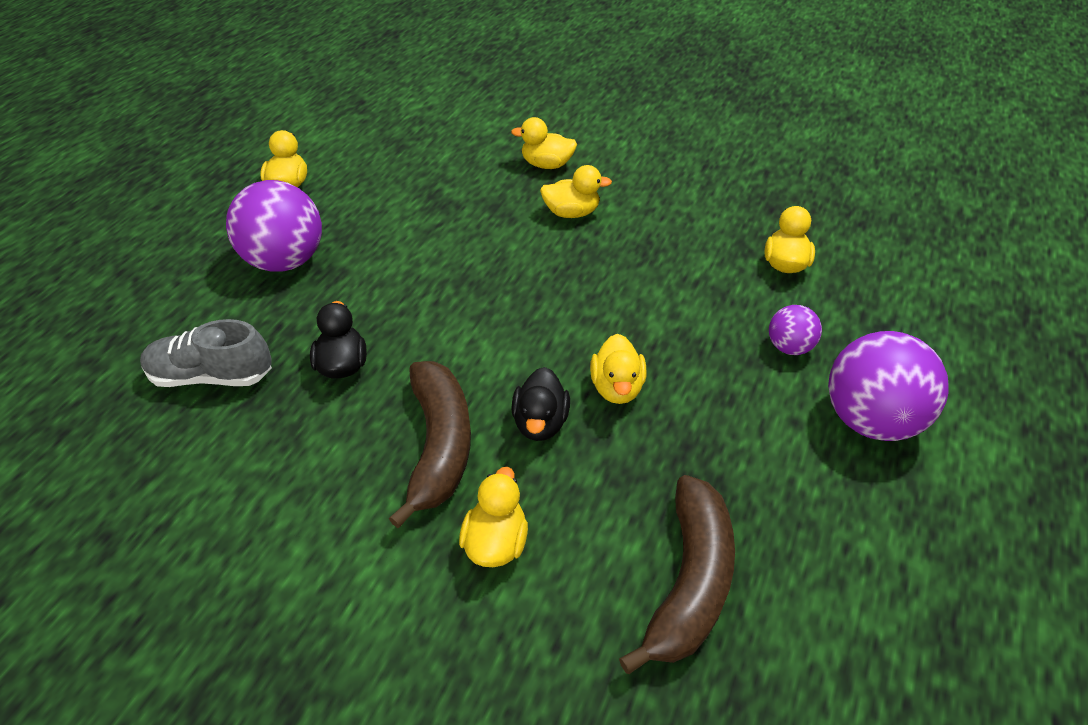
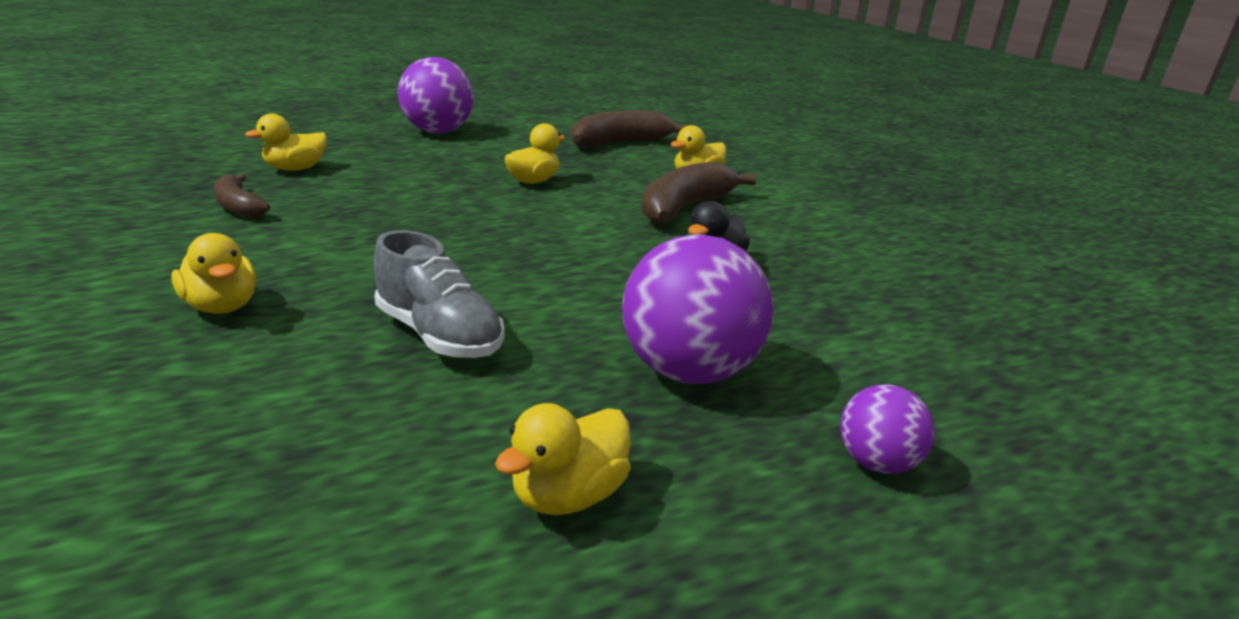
camera: 140 degrees left, 20 degrees down
(212, 375) = (848, 308): grey shoe -> grey shoe (439, 335)
(540, 422) = (606, 190): black duck -> none
(571, 212) = (327, 257): yellow duck -> none
(705, 210) = (239, 206): none -> brown banana
(789, 347) = (403, 153): purple ball -> purple ball (876, 462)

